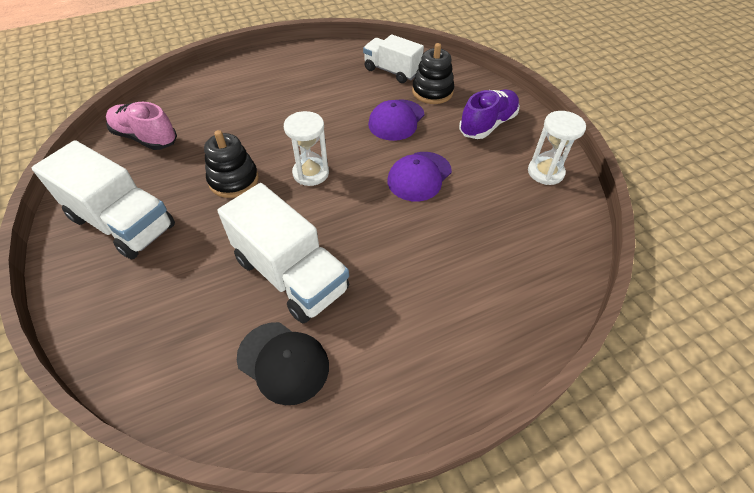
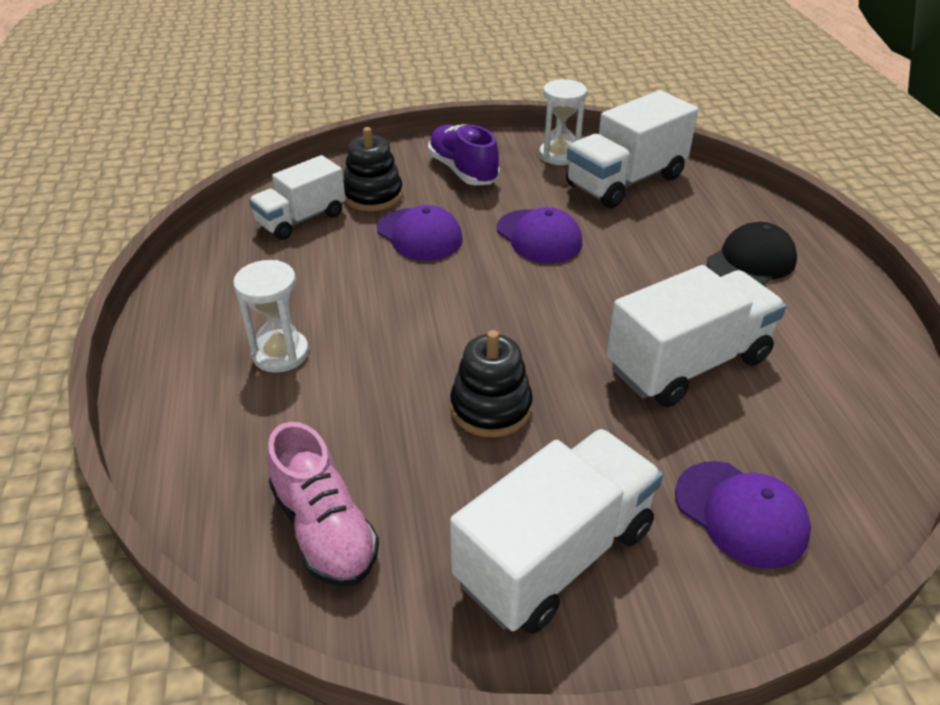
camera: 75 degrees left, 10 degrees down
(145, 138) = (324, 529): pink shoe -> pink shoe turned 75 degrees counterclockwise
(147, 310) = (741, 513): none -> purple cap
(283, 362) = (815, 382): black cap -> black cap (751, 261)
(311, 173) = (502, 325): white hourglass -> white hourglass (280, 353)
(528, 218) = (625, 181): none -> white truck

